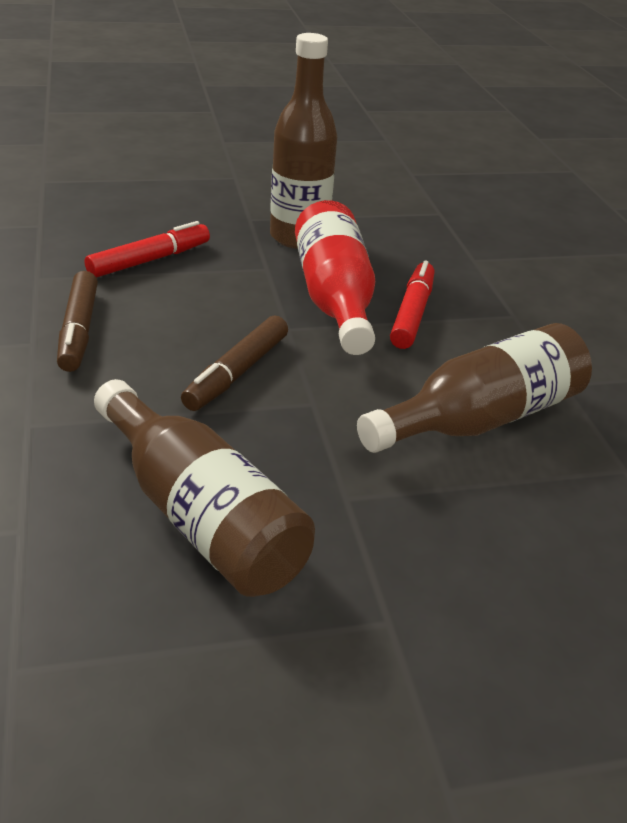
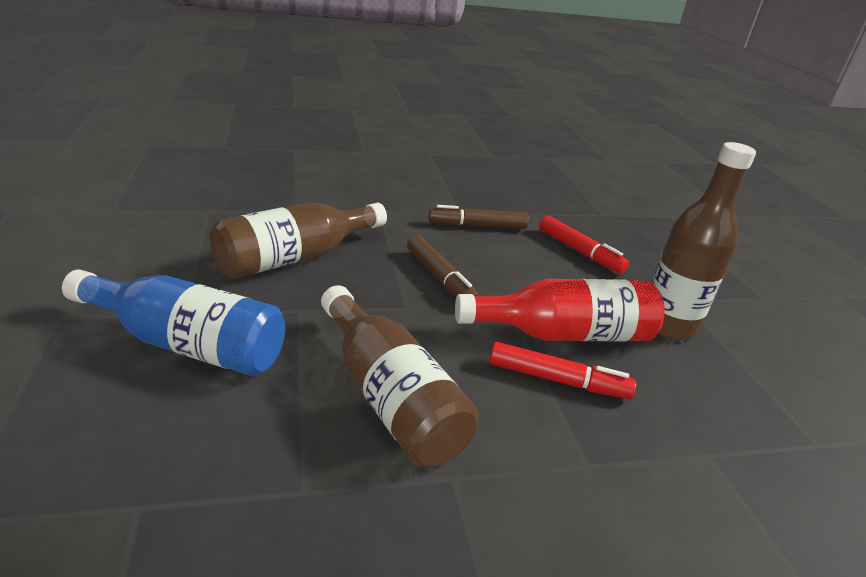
camera: 90 degrees right, 5 degrees down
(237, 373) = (440, 278): brown marker -> brown marker turned 150 degrees counterclockwise
(457, 601) = (186, 344): none -> blue bottle

